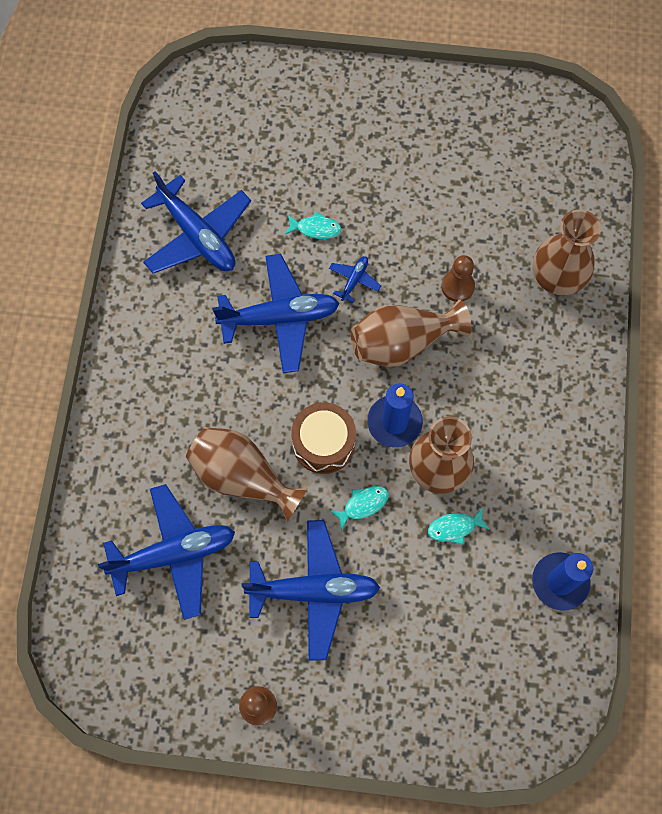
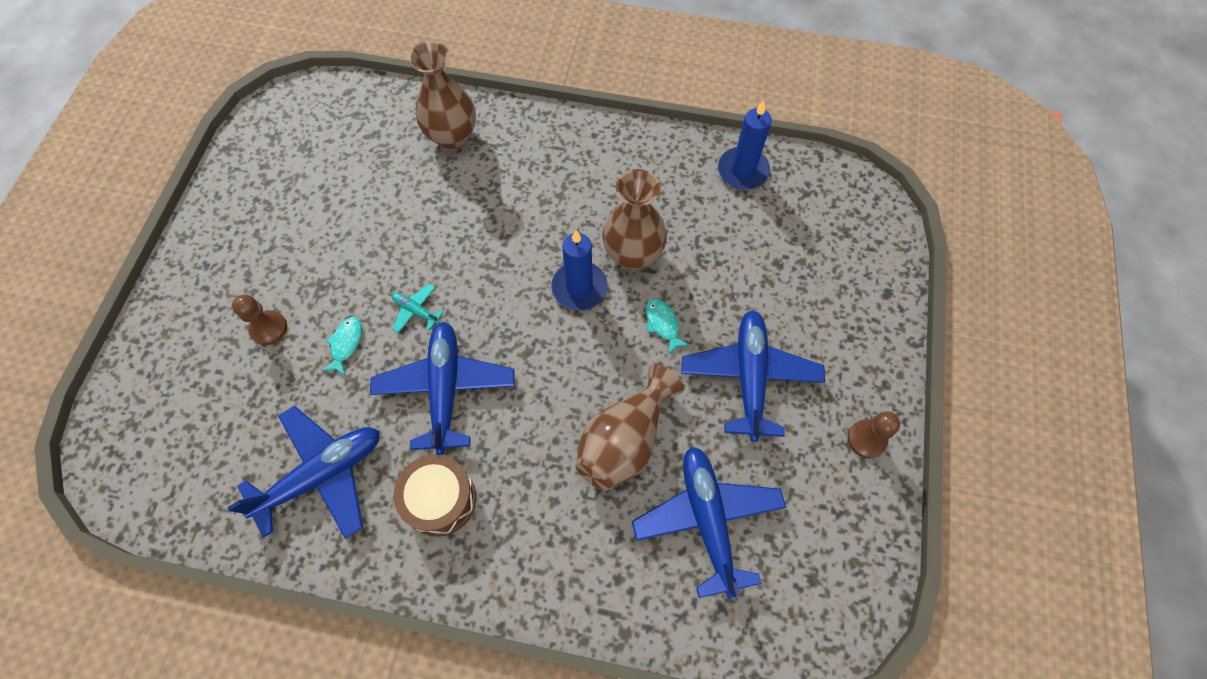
camera: 85 degrees left, 5 degrees down
(323, 443) = (595, 355): brown drum -> brown drum (440, 499)
(354, 280) = (416, 311): blue plane -> turquoise plane
(402, 343) = (495, 272): brown vase -> none
(454, 527) = (690, 247): turquoise fish -> none
(457, 286) = (443, 217): brown pawn -> brown pawn (269, 328)

